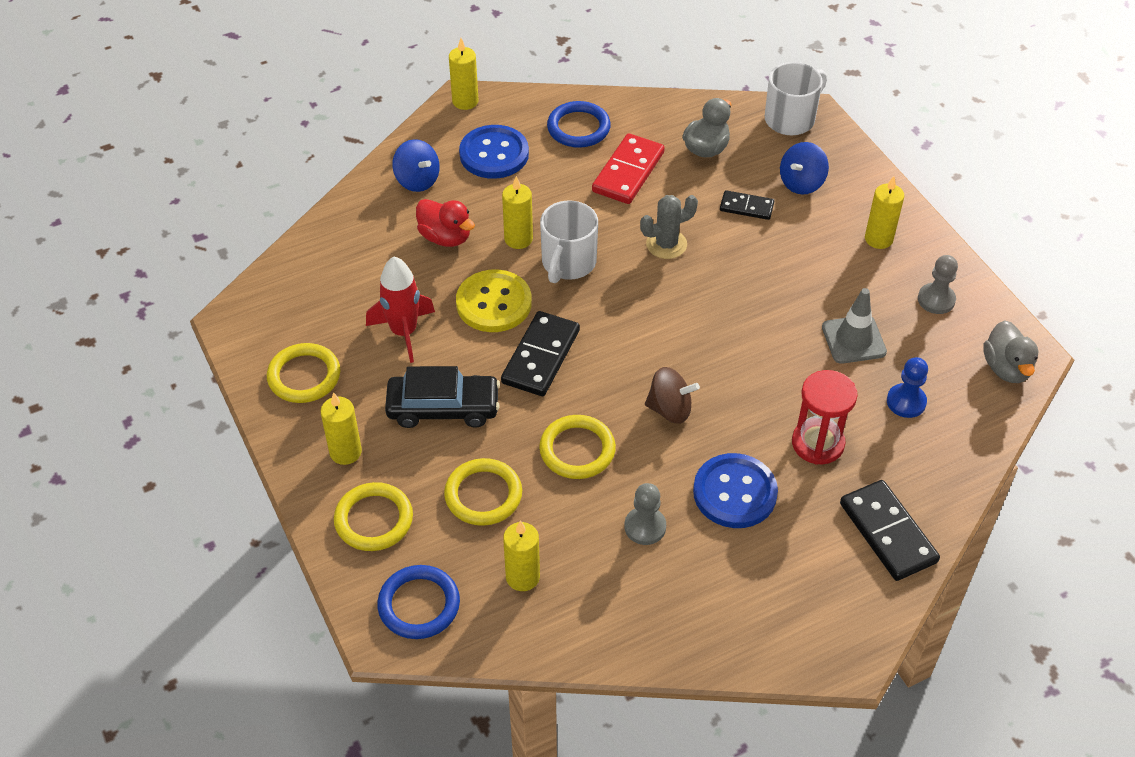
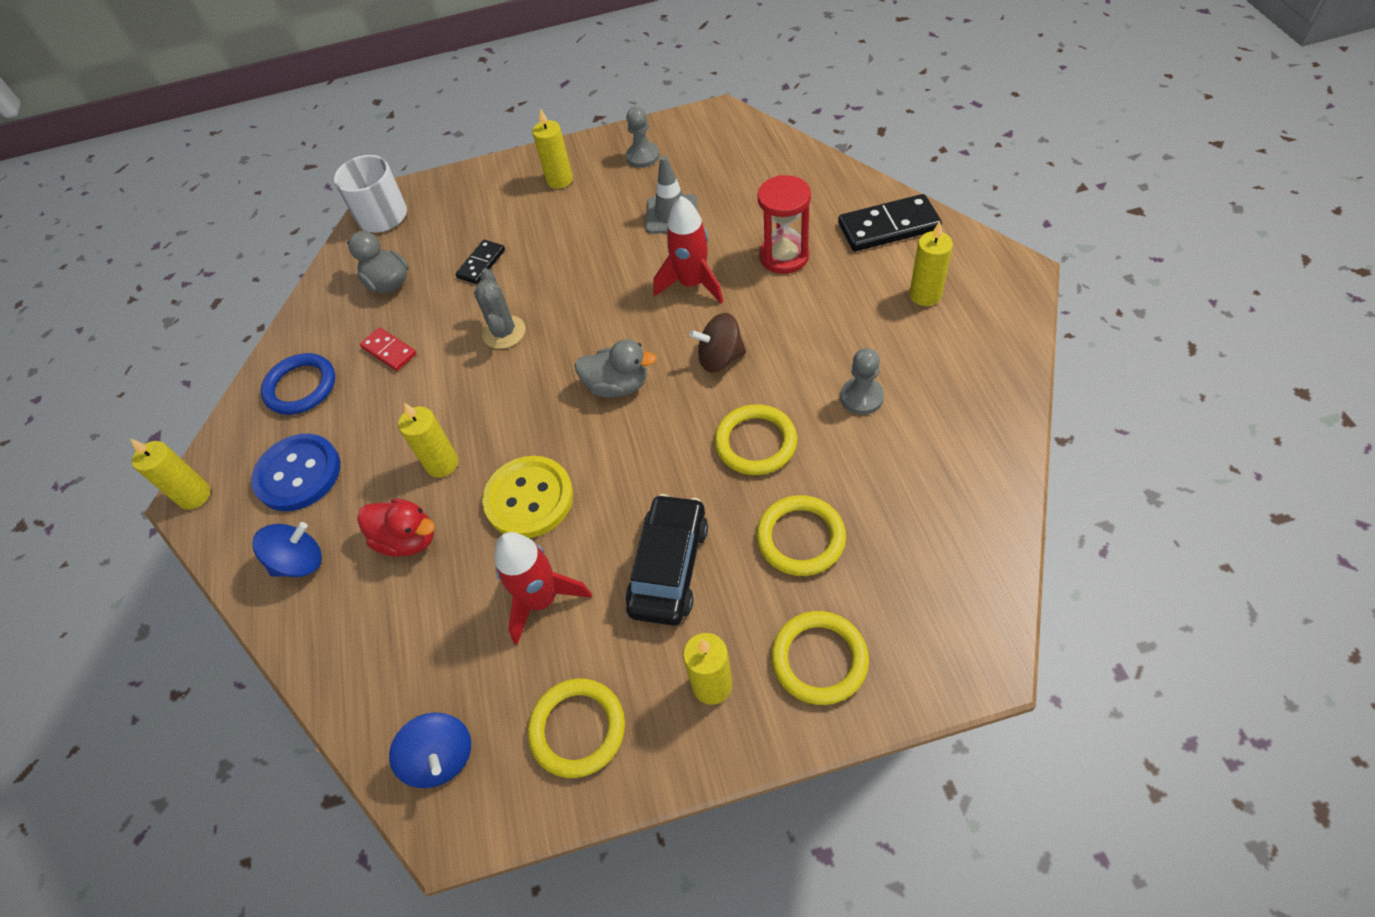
camera: 70 degrees left, 5 degrees up
(419, 605) = (943, 619): blue ring -> none
(445, 237) = (408, 539): red duck -> red duck turned 60 degrees clockwise
(522, 577) = (913, 511): yellow candle -> yellow candle (925, 295)
(540, 356) = (621, 461): black domino -> none
(568, 263) = (497, 420): white mug -> none
(628, 172) = (389, 351): red domino -> red domino, size x0.59
(670, 409) = (720, 358): brown spinning top -> brown spinning top turned 120 degrees counterclockwise
(734, 493) = (830, 323): blue button -> none
(760, 373) = (692, 284): none -> red rocket
(801, 183) = (468, 220): blue spinning top -> blue spinning top (441, 758)
(906, 402) = (750, 193): blue pawn -> none
(1006, 368) = (729, 129): grey duck -> grey duck (617, 386)

